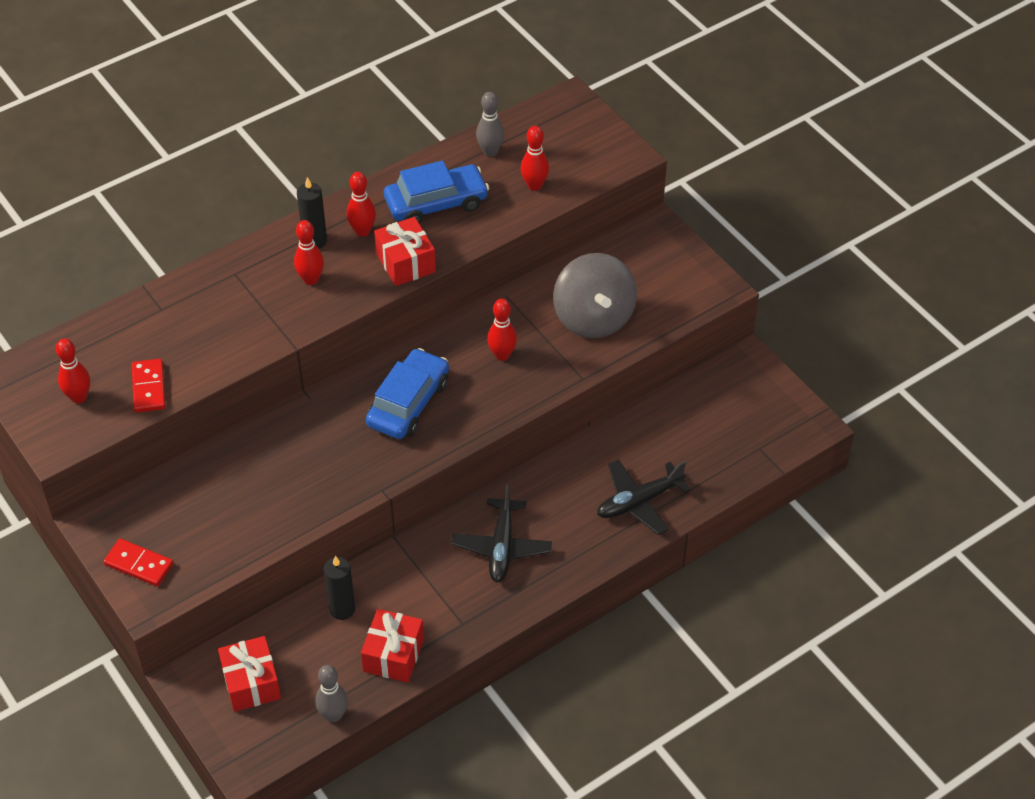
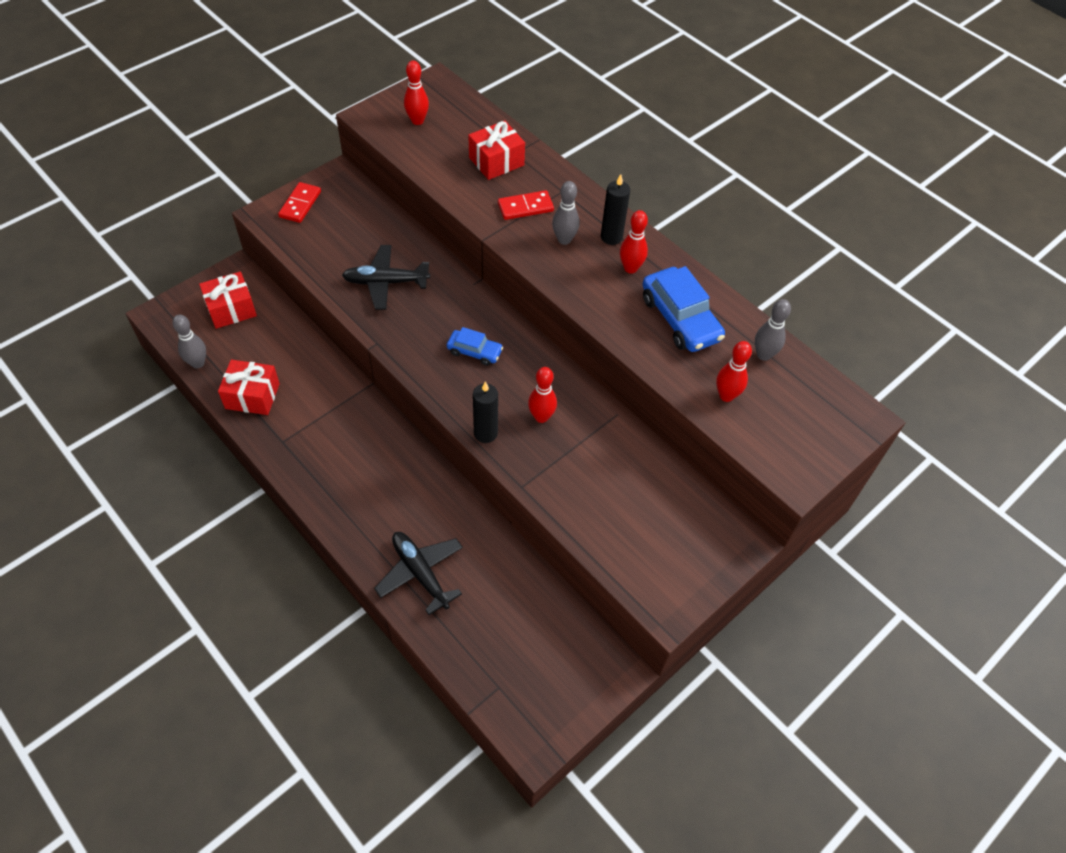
camera: 80 degrees right, 5 degrees up
(149, 387) = (430, 157): red domino -> red domino (525, 207)
(311, 279) = (564, 240): red bowling pin -> grey bowling pin
(342, 609) = (298, 357): black candle -> black candle (485, 433)
(406, 263) = (597, 303): red gift -> red gift (496, 161)
(408, 403) = (474, 351): blue car -> blue car, size x0.57
(502, 547) = (363, 463): black plane -> black plane (385, 282)
(593, 318) = (602, 490): grey spinning top -> none

